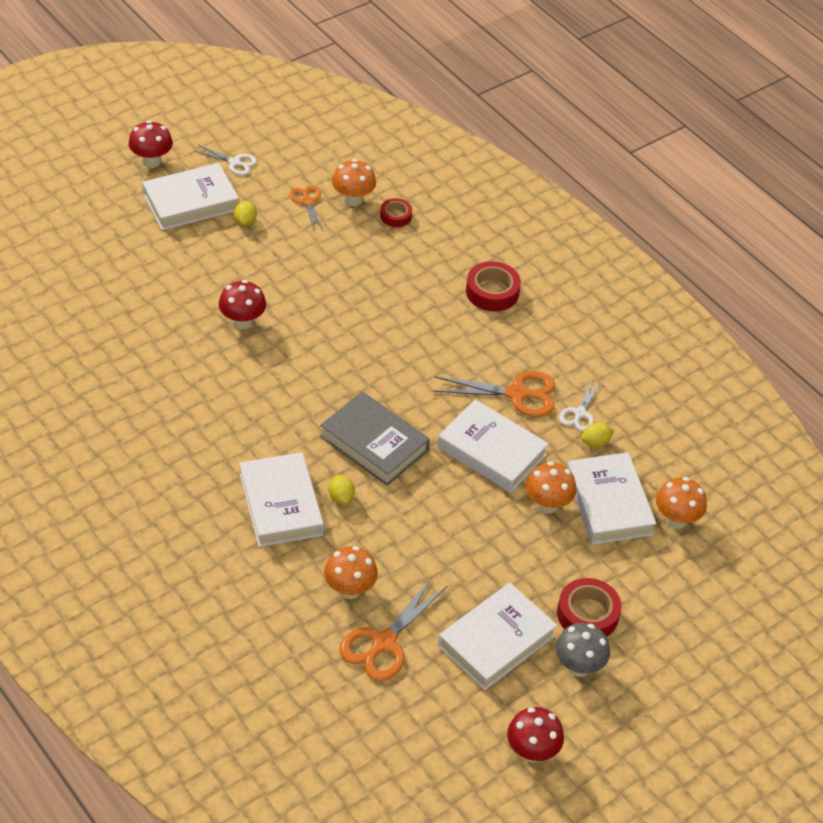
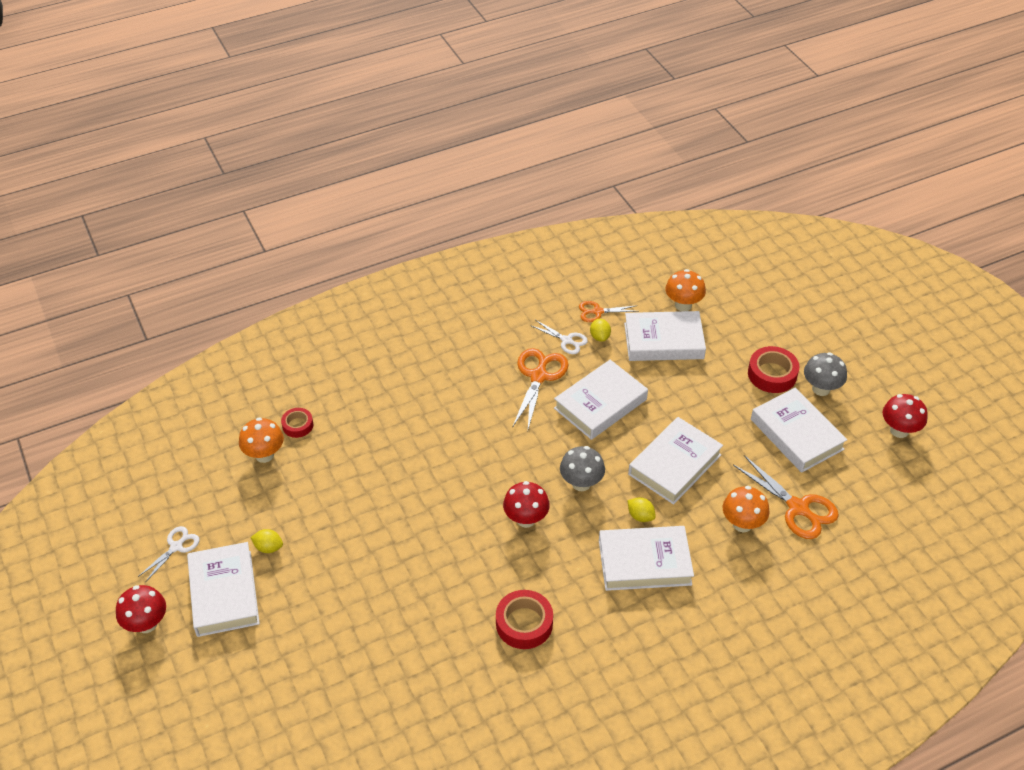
camera: 75 degrees left, 0 degrees up
(242, 322) = (410, 566): red mushroom -> red mushroom (526, 519)
(307, 201) = (255, 492): orange scissors -> orange scissors (597, 312)
(341, 497) = (640, 516): yellow lemon -> yellow lemon turned 45 degrees clockwise
(374, 443) = (581, 483): grey book -> grey mushroom
(420, 523) = (674, 464): none -> white book
(492, 292) = (415, 372): red tape -> red tape (524, 623)
(547, 504) = (661, 378): orange mushroom -> none

